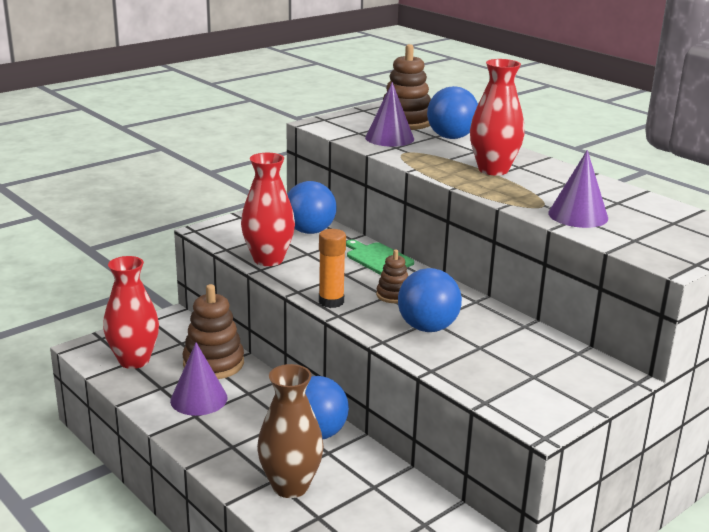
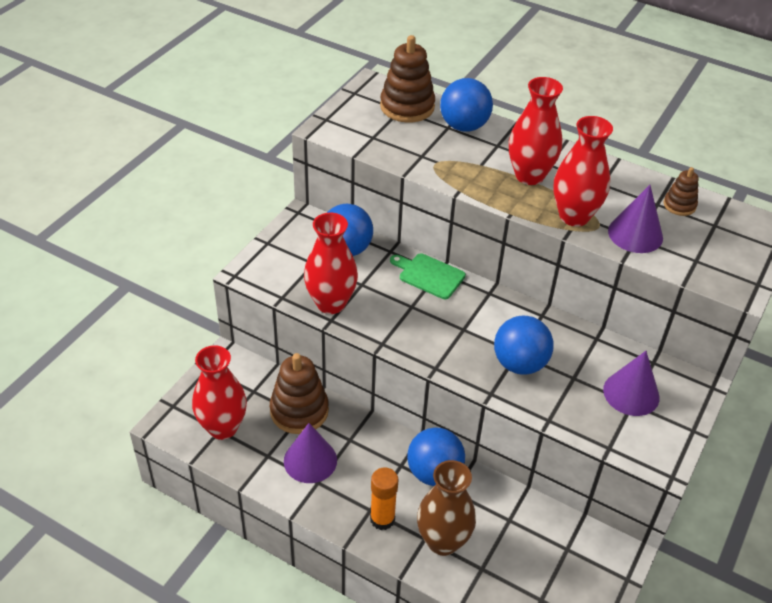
camera: 20 degrees left, 20 degrees up
(331, 302) = (420, 350): orange glue stick -> orange glue stick (382, 519)
(389, 138) = (408, 141): purple cone -> purple cone (631, 393)
(393, 295) = (469, 326): brown stacking toy -> brown stacking toy (679, 205)
(520, 197) = (574, 216): none -> red vase

